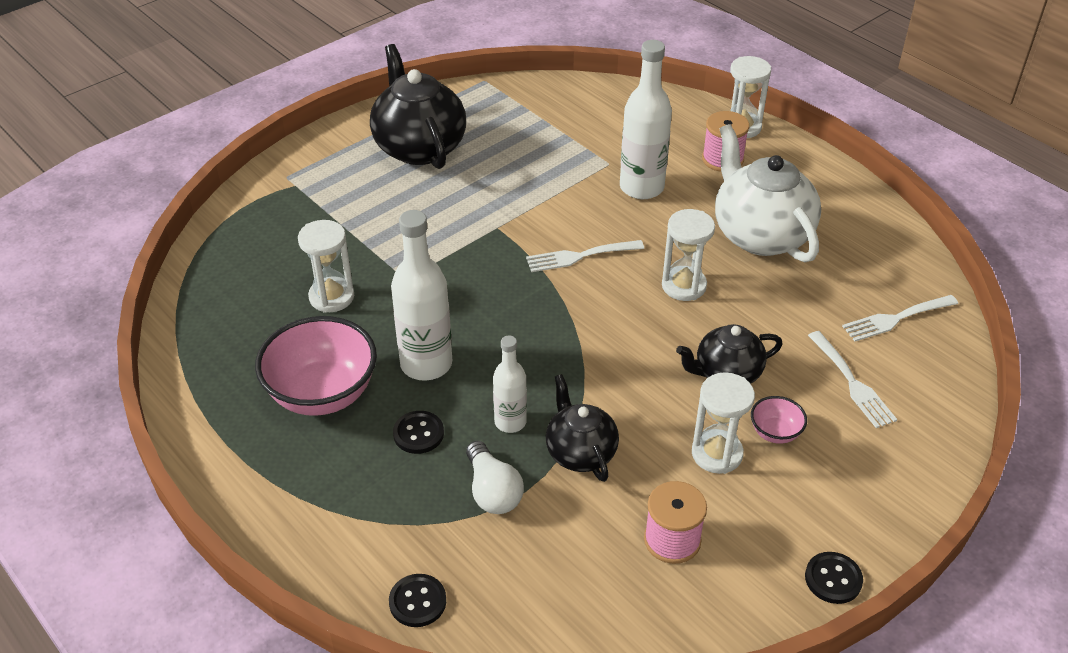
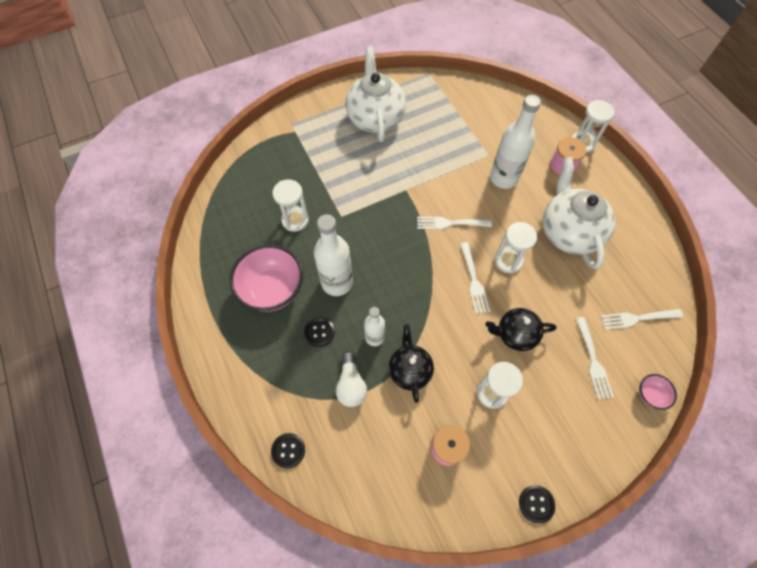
camera: 15 degrees right, 20 degrees up
(419, 147) = (375, 118): black teapot -> white teapot
(640, 320) = (474, 280): none -> white fork
(775, 432) = (533, 386): pink bowl -> pink bowl (650, 395)

